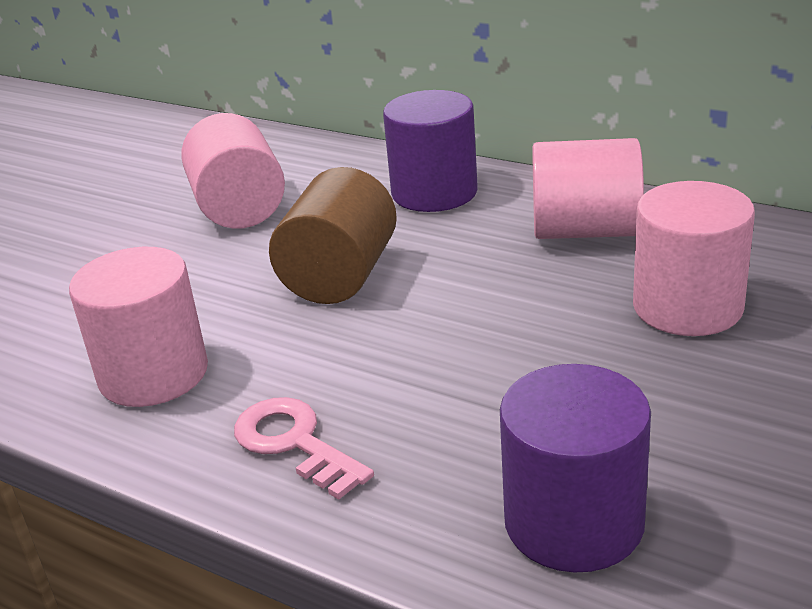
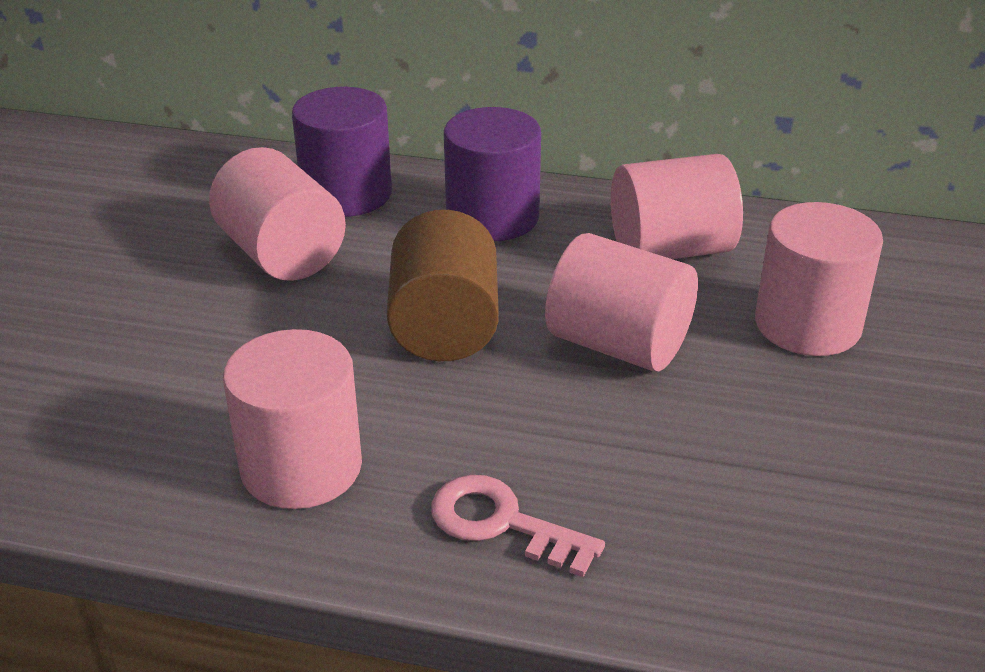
camera: 20 degrees left, 5 degrees up
(489, 306) = (618, 344): none -> pink cylinder
(574, 522) = (813, 562): purple cylinder -> purple cylinder (346, 194)

